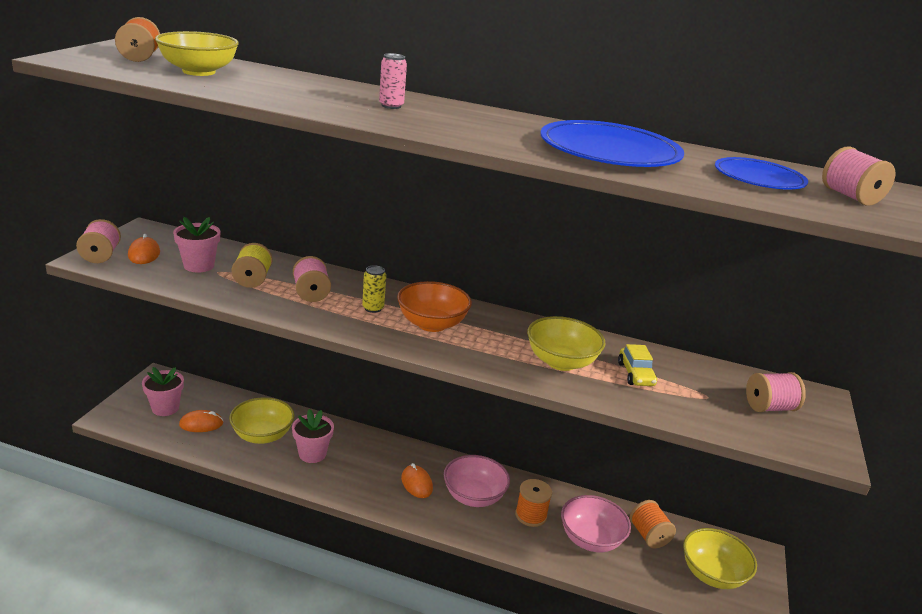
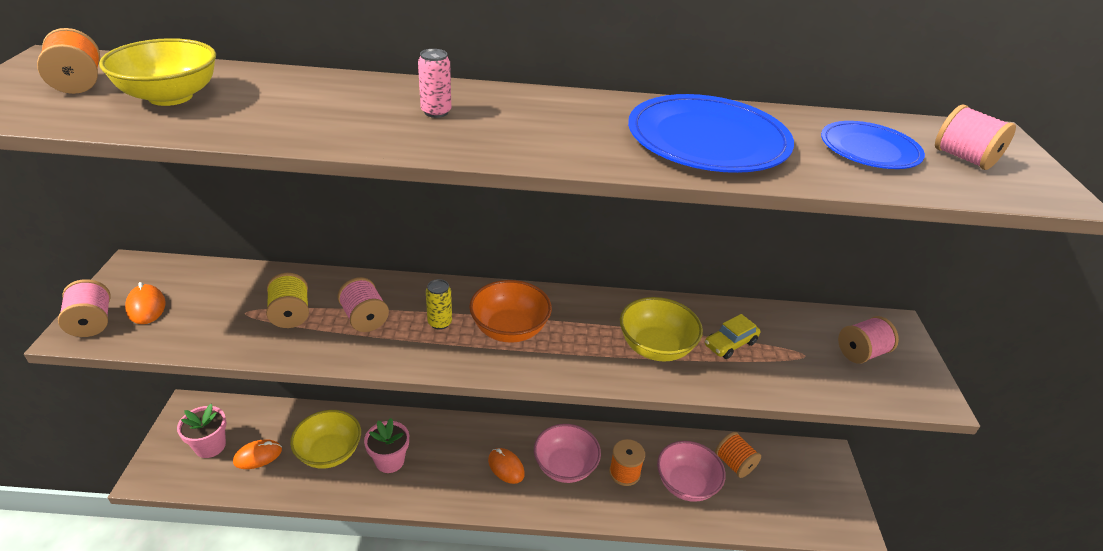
camera: 15 degrees left, 10 degrees up
(199, 266) = (220, 308): pink flower pot -> none
(635, 374) = (730, 344): yellow car -> yellow car turned 75 degrees clockwise
(712, 574) = (800, 490): yellow bowl -> none

